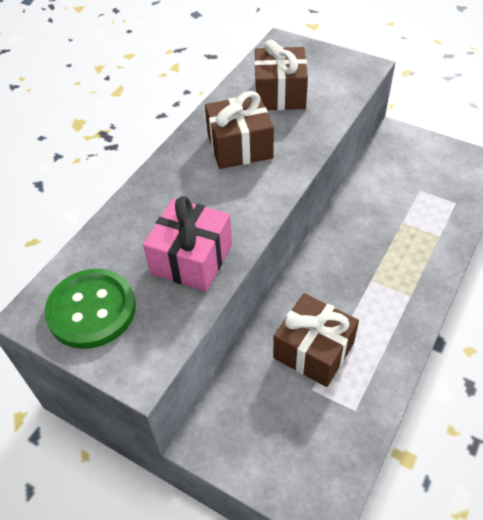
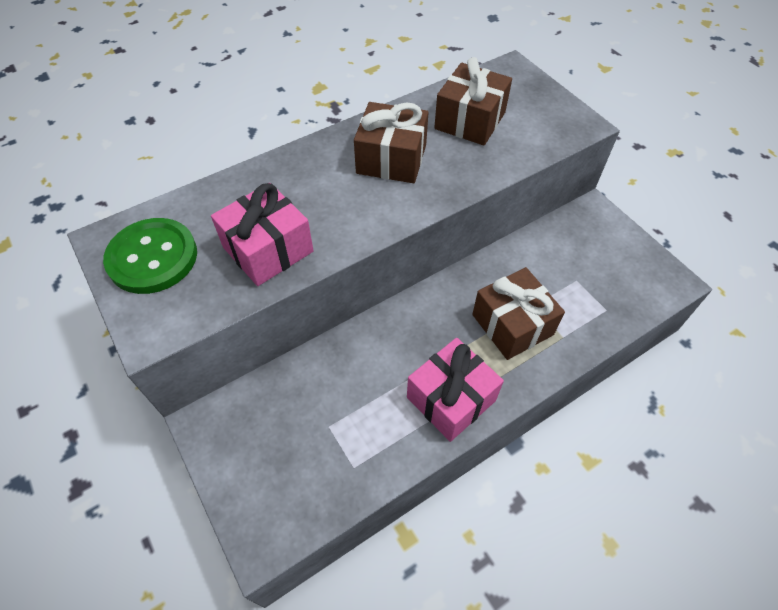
camera: 25 degrees right, 5 degrees up
(313, 350) = (356, 390): brown gift -> brown gift (512, 324)
(391, 320) = (451, 399): none -> pink gift

